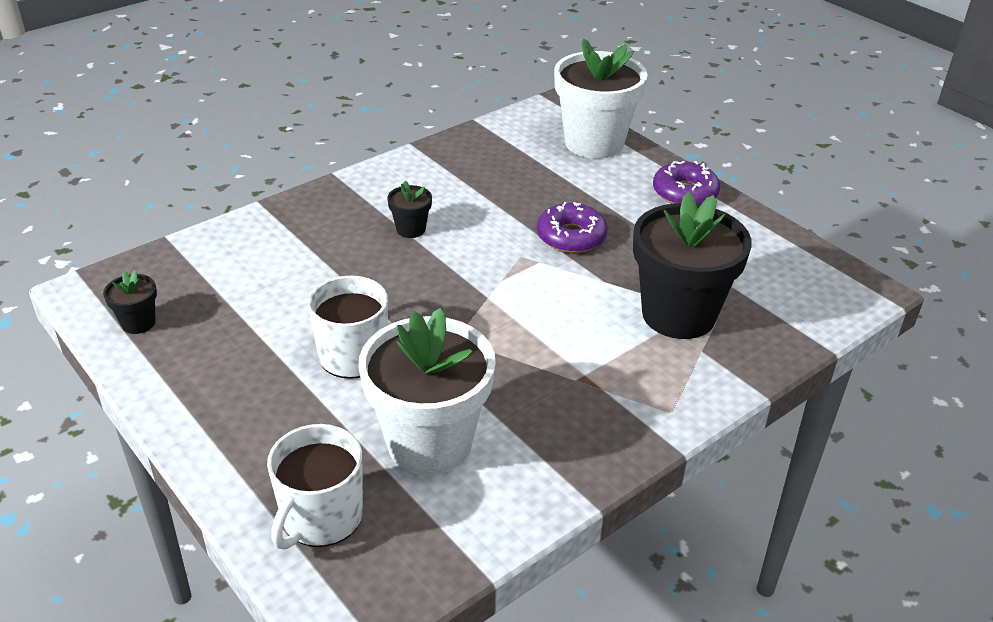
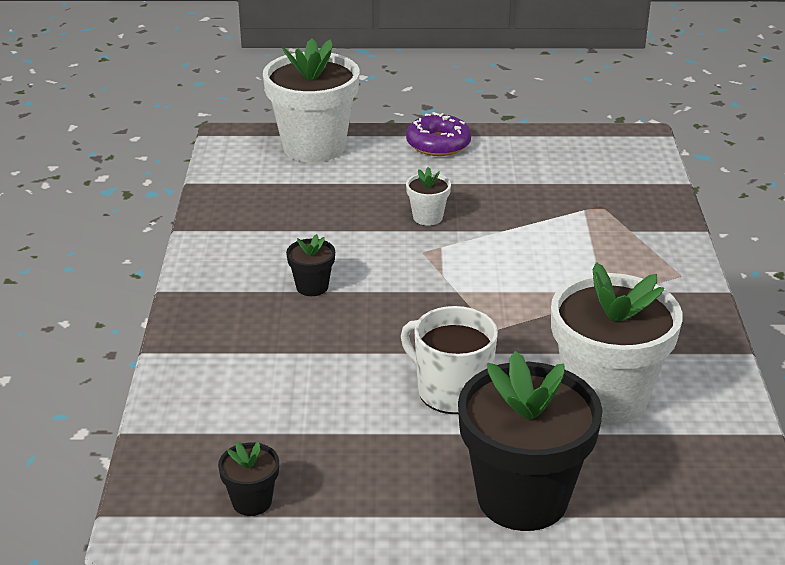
camera: 50 degrees left, 5 degrees down
(321, 517) = (639, 490): white mug -> none
(571, 237) = (427, 217): purple donut -> white flower pot
(678, 315) = (580, 219): black flower pot -> black flower pot (522, 498)

